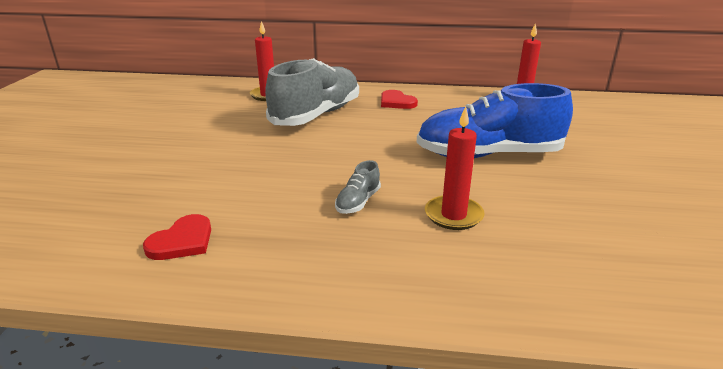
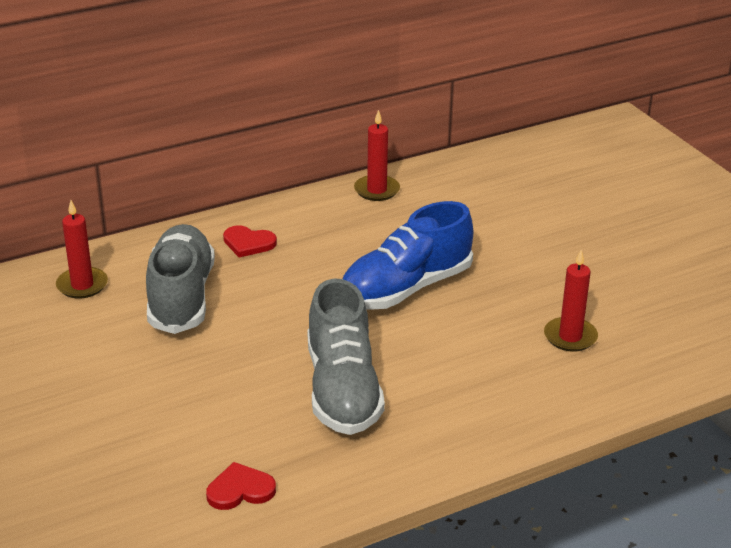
camera: 35 degrees left, 5 degrees up
(182, 241) = (240, 490): red heart -> red heart turned 105 degrees counterclockwise
(358, 202) = (342, 390): grey shoe -> grey shoe, size x2.48
(453, 215) = (431, 370): red candle -> red candle (570, 337)

